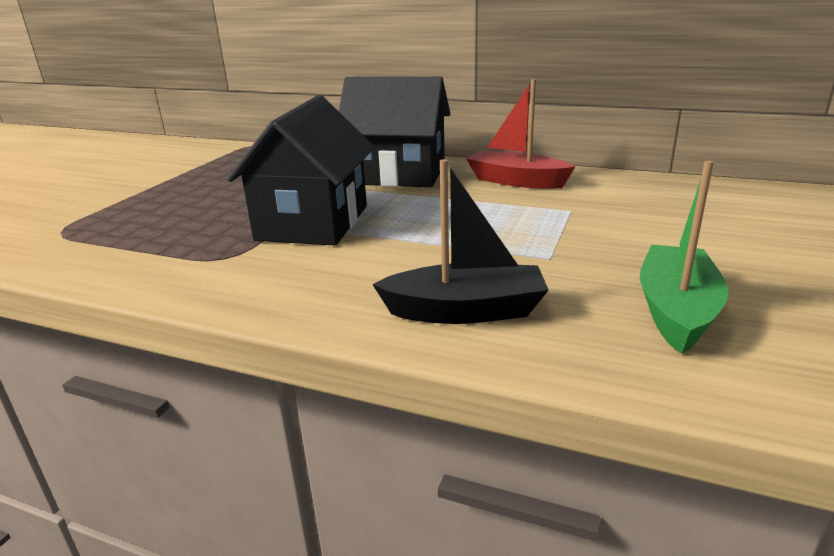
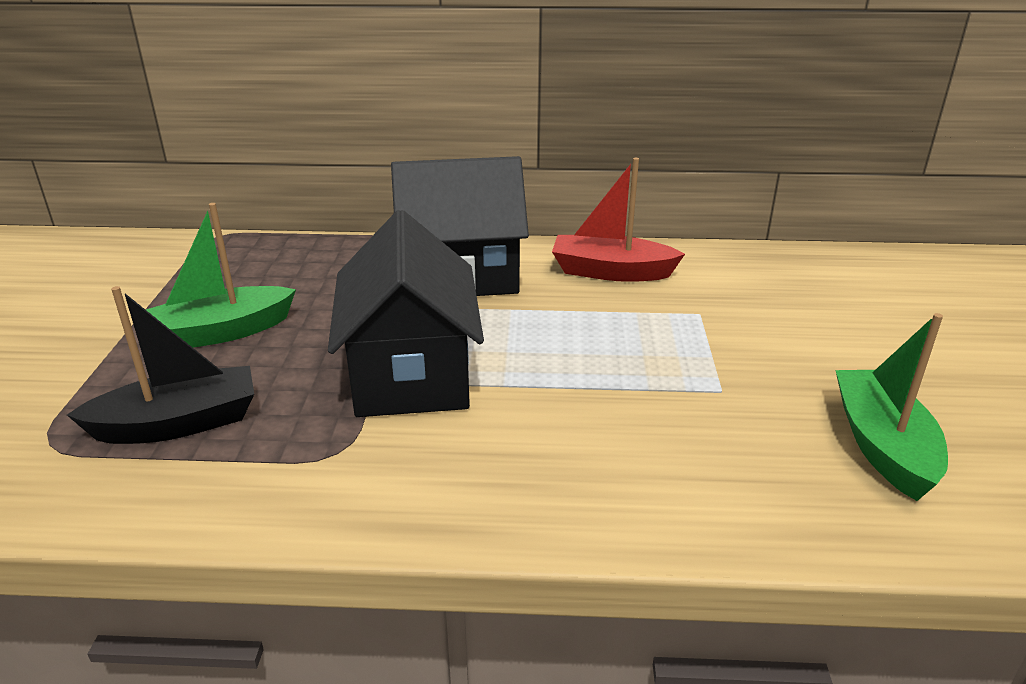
camera: 20 degrees left, 5 degrees up
(211, 190) = (221, 332): none -> green boat
(465, 311) = (683, 485): black boat -> black boat (178, 423)

